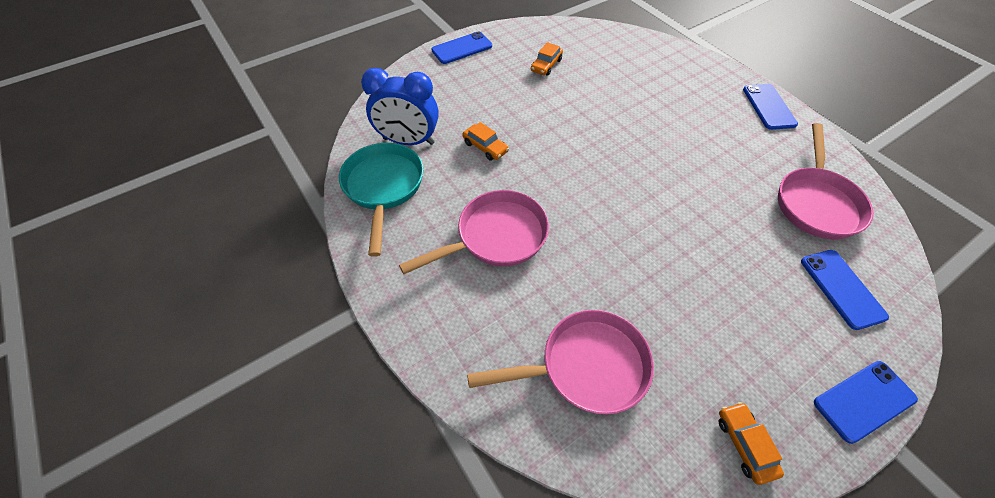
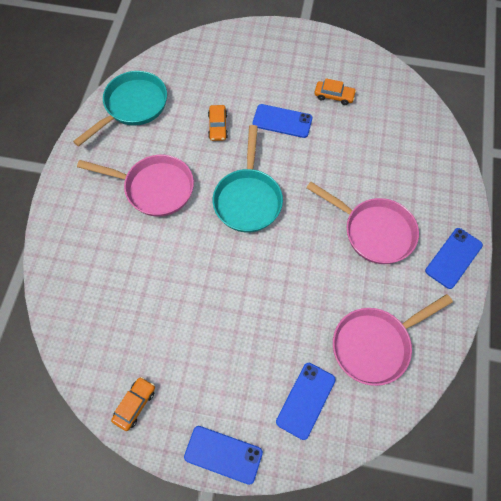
camera: 45 degrees right, 10 degrees up
(408, 141) = (179, 86): blue clock -> none
(462, 48) = (294, 38): blue phone -> blue phone (282, 121)
(546, 65) = (334, 96): orange car -> orange car turned 150 degrees counterclockwise
(585, 180) = (248, 199): none -> turquoise pan
(585, 367) = (111, 296): pink pan -> pink pan (374, 231)

